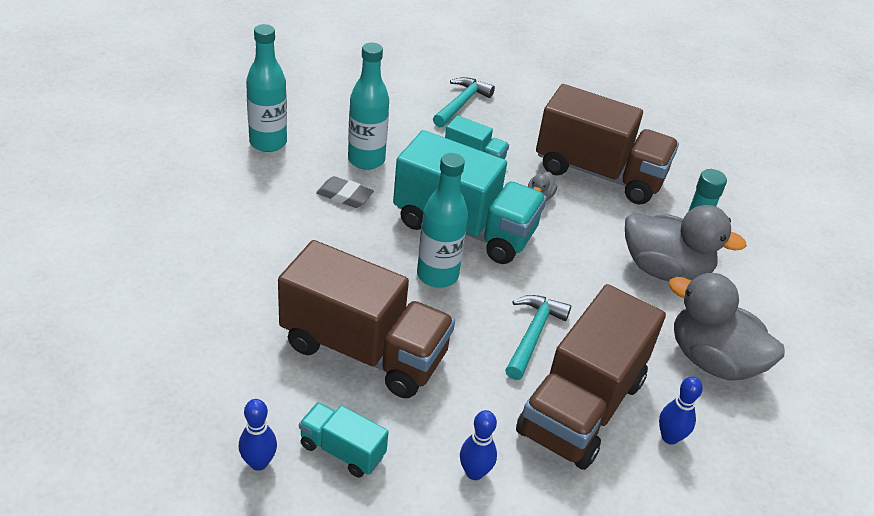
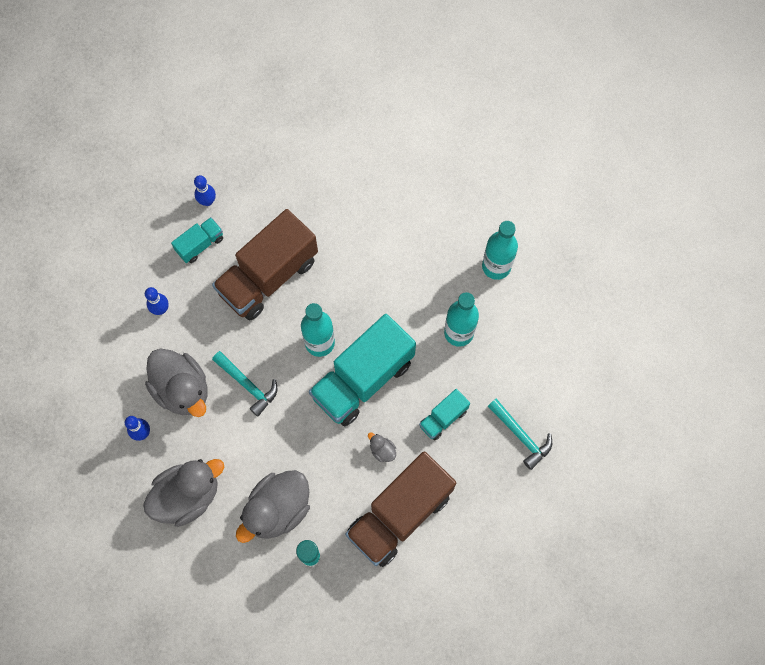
camera: 115 degrees right, 30 degrees up
(344, 196) = (419, 305): grey eraser -> none
(581, 407) = (182, 389): brown truck -> grey duck

